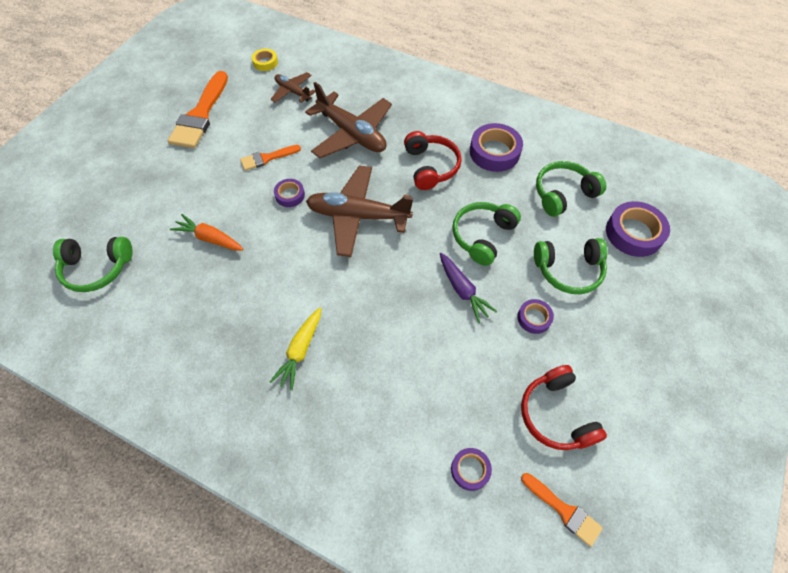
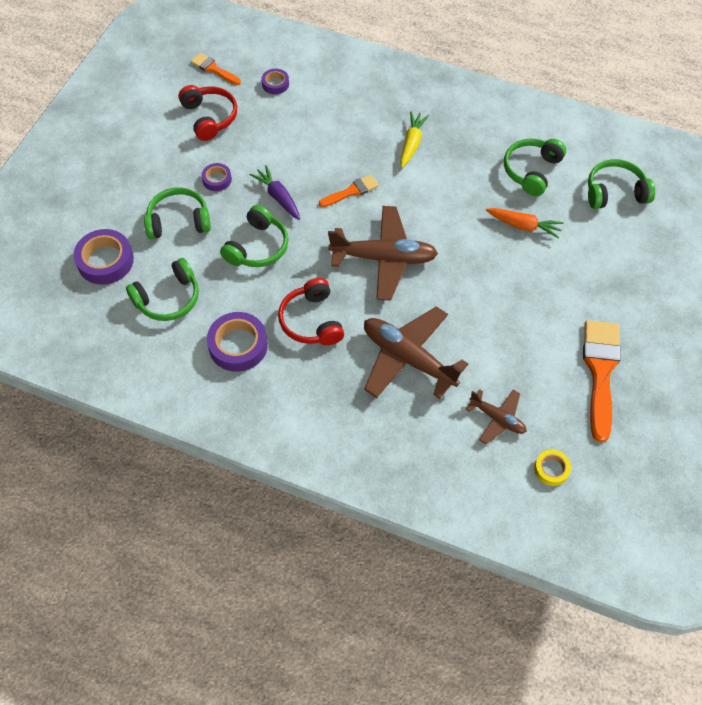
camera: 175 degrees right, 0 degrees up
(173, 301) = (532, 171): none -> green headphones
(267, 158) = (498, 318): orange brush -> orange brush (351, 191)
(290, 195) = (459, 275): purple tape -> none

